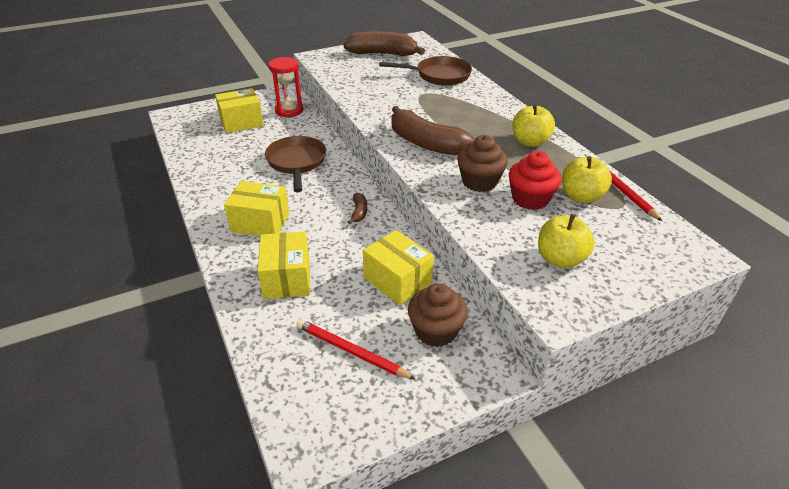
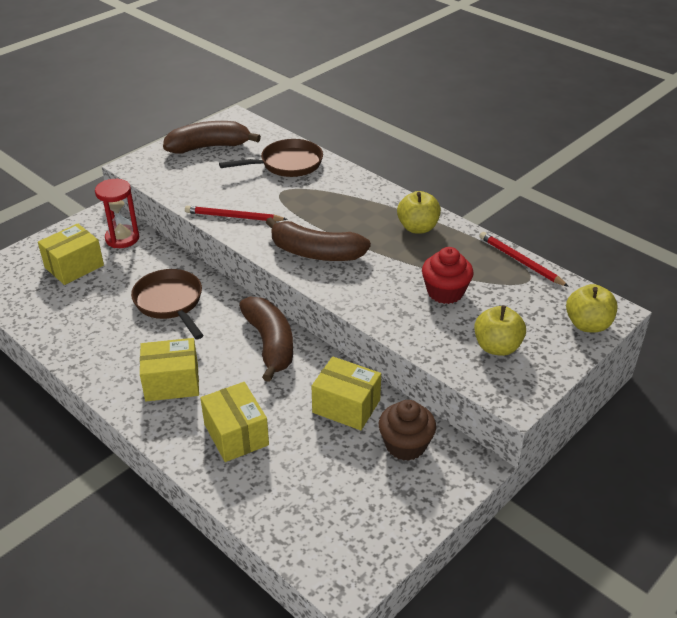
camera: 20 degrees left, 0 degrees up
(351, 351) = (338, 487): red pencil -> red pencil (233, 217)
(359, 212) = (270, 344): brown banana -> brown banana, size x2.27
(479, 182) = (390, 285): brown cupcake -> none
(581, 197) = (489, 278): yellow apple -> yellow apple (587, 324)

